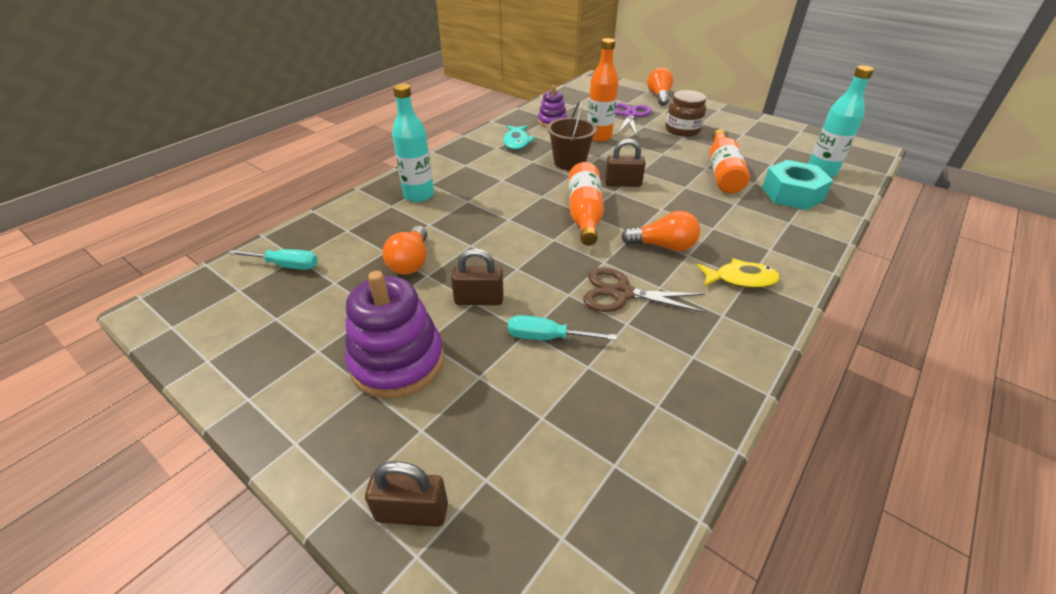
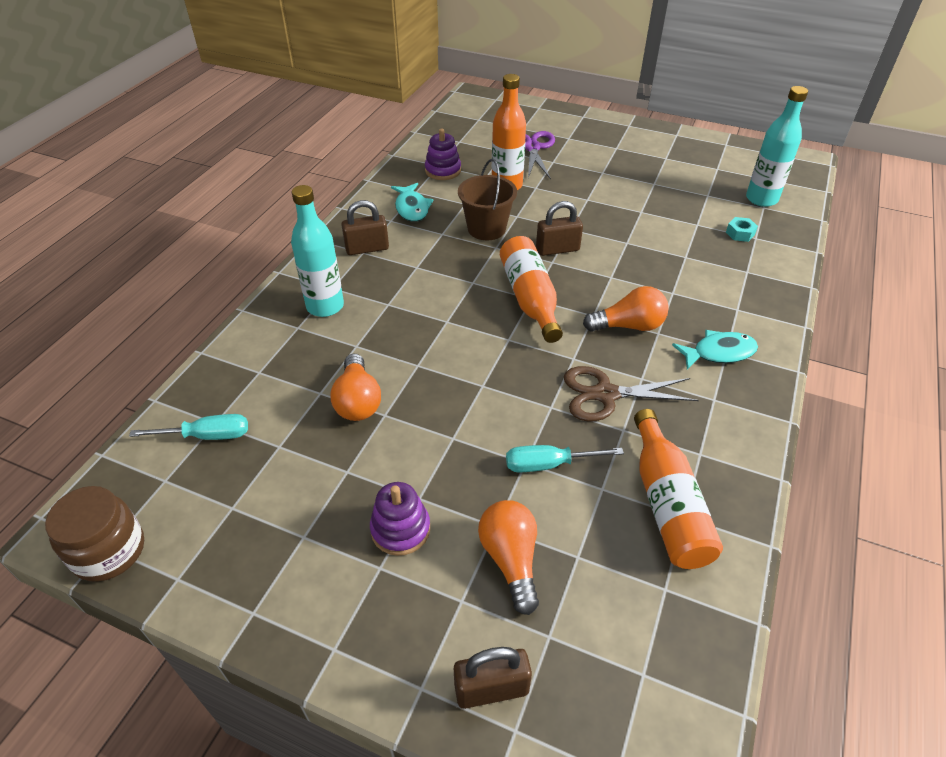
camera: 15 degrees left, 5 degrees up
(397, 361) = (400, 529): purple stacking toy -> purple stacking toy, size x0.57
(479, 300) = (457, 434): brown padlock -> brown padlock (367, 248)
(659, 96) = (555, 114): orange light bulb -> orange light bulb (511, 560)
(682, 130) = (598, 161): brown jar -> brown jar (109, 551)
(723, 172) = (661, 216): orange bottle -> orange bottle (667, 503)
(740, 279) = (719, 353): yellow fish -> turquoise fish
(792, 194) = (740, 233): turquoise nut -> turquoise nut, size x0.43

